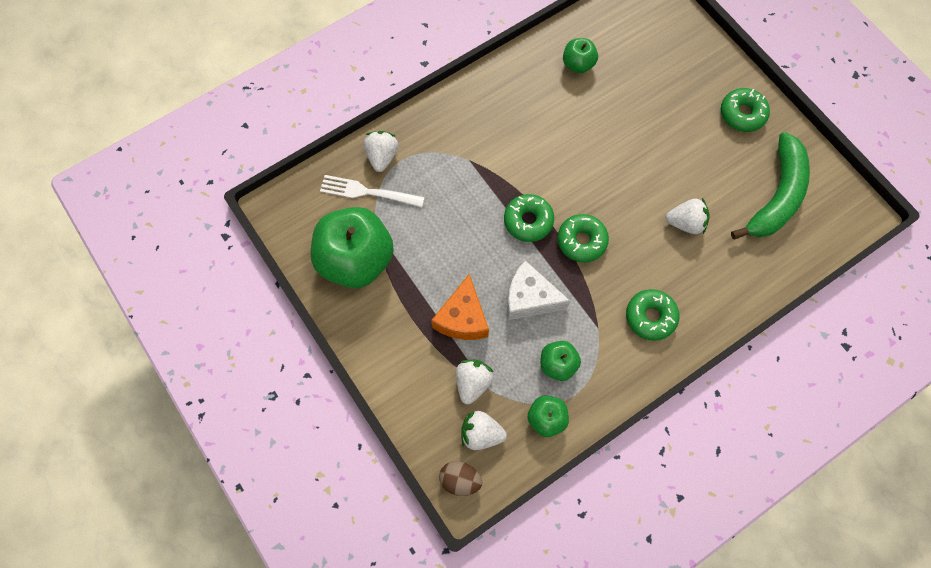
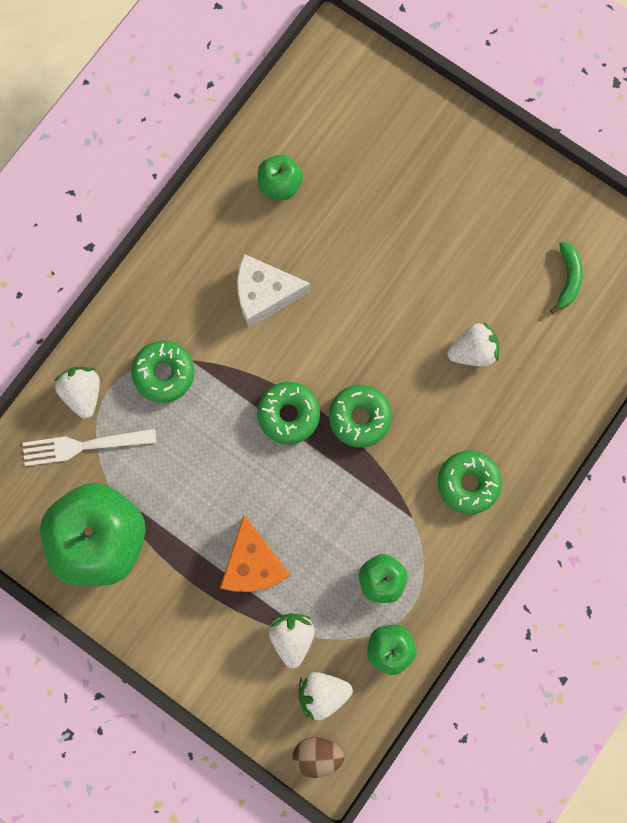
camera: 20 degrees left, 10 degrees up
(530, 298) = (323, 511): white cheese -> white cheese (265, 294)
(742, 114) = (497, 184): green donut -> green donut (164, 373)
(777, 196) = (567, 278): green banana -> green banana, size x0.46

